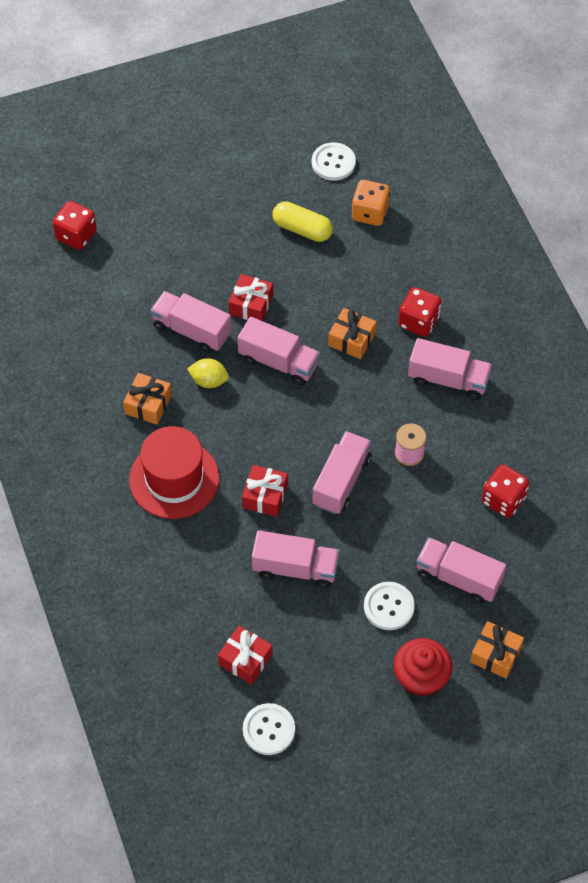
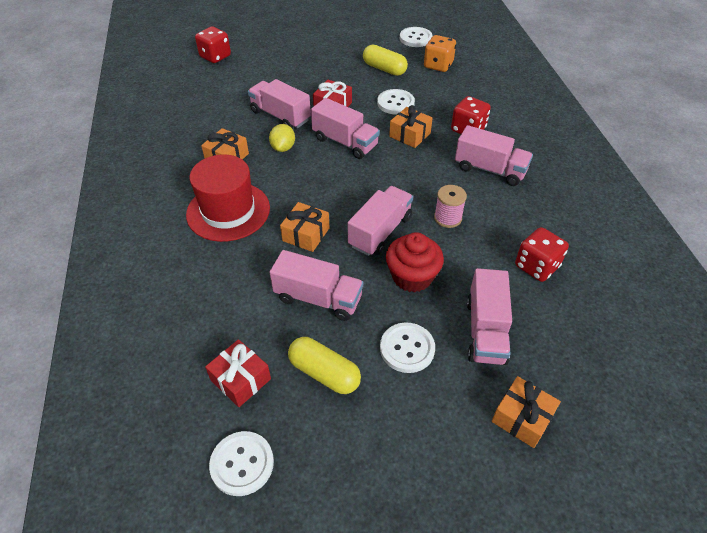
camera: 10 degrees right, 10 degrees down
(209, 381) = (283, 148): yellow lemon -> yellow lemon turned 75 degrees clockwise
(265, 496) = (306, 234): red gift -> orange gift
(318, 641) = (324, 373): none -> yellow capsule
(326, 289) = (395, 103): none -> white button
(421, 677) = (432, 430): red cupcake -> red cupcake (412, 276)
(458, 578) = (485, 331): pink truck -> pink truck turned 120 degrees counterclockwise

